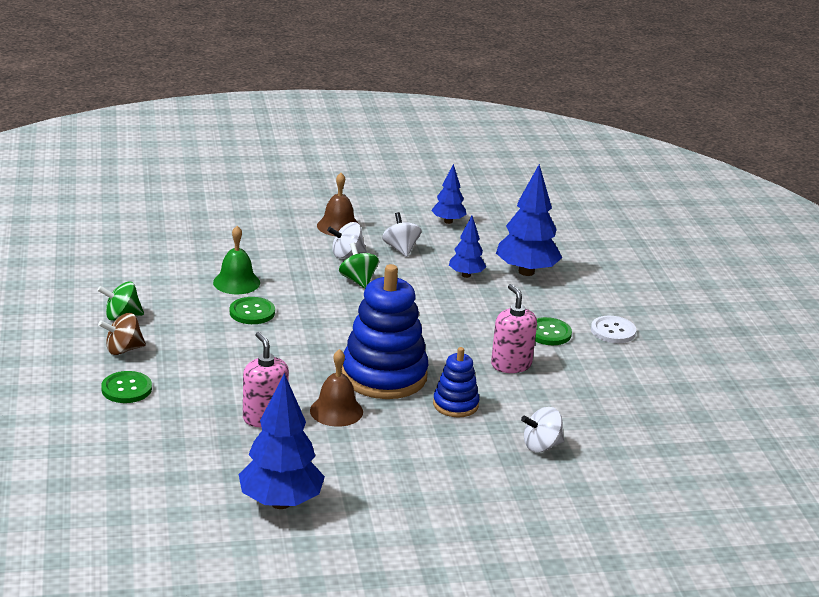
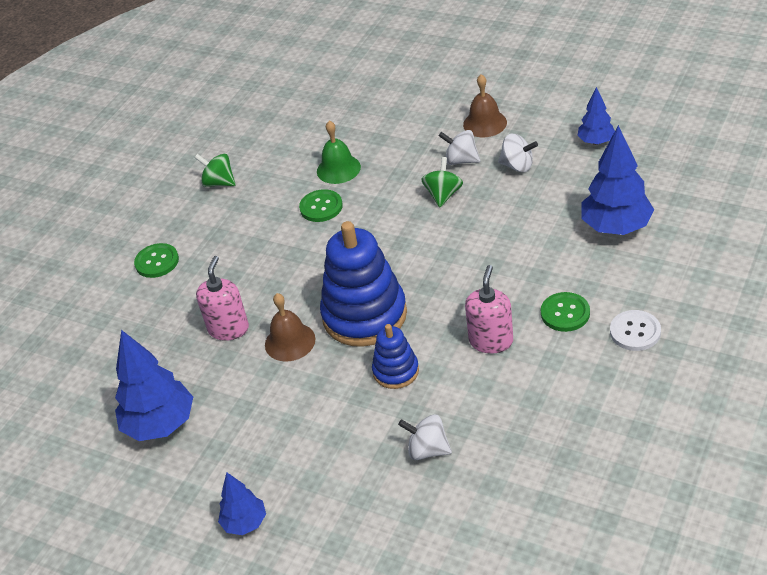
camera: 45 degrees right, 15 degrees up
(123, 350) = (190, 219): brown spinning top -> none
(401, 249) = (517, 166): white spinning top -> white spinning top turned 90 degrees clockwise
(466, 275) = (551, 215): blue tree -> blue tree (245, 523)

